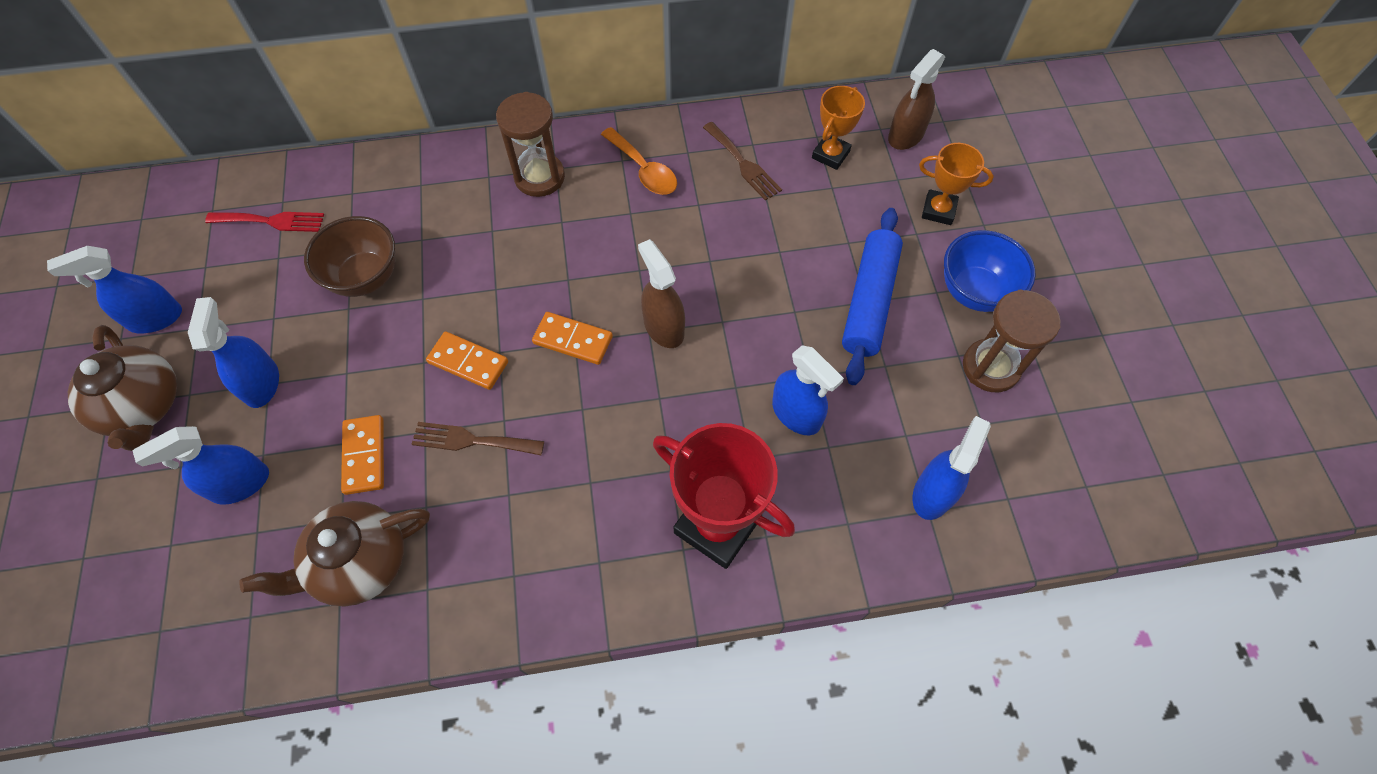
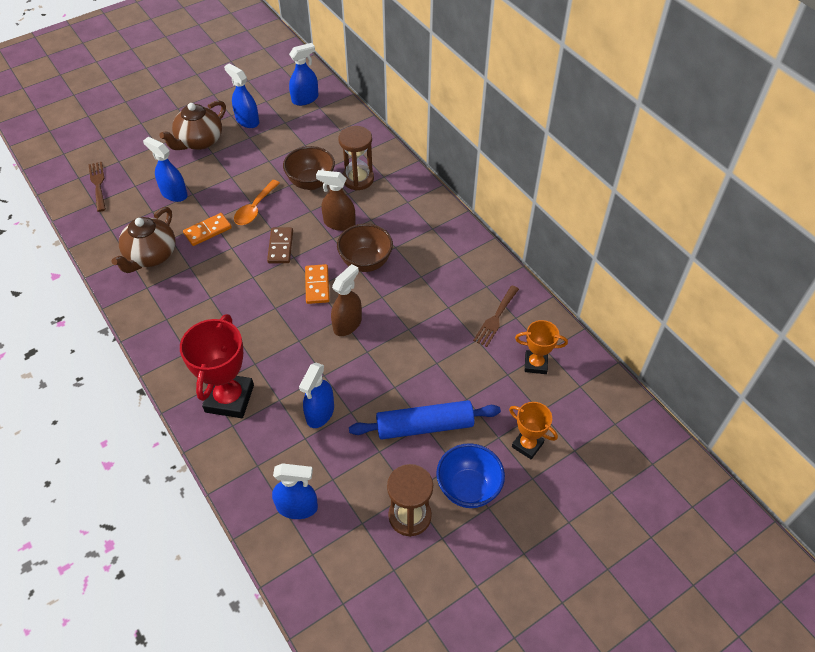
camera: 65 degrees right, 10 degrees down
(261, 383) = (230, 174): blue spray bottle -> blue spray bottle (305, 99)
(271, 221) = (325, 131): red fork -> none
(360, 562) = (151, 255): brown teapot -> brown teapot turned 105 degrees counterclockwise
(468, 362) = (280, 247): orange domino -> brown domino
(472, 440) = (235, 269): brown fork -> brown fork (98, 184)
(539, 177) = (421, 224): brown hourglass -> brown hourglass (358, 179)
(567, 266) = (366, 262): none -> brown bowl
(644, 170) = (457, 270): orange spoon -> orange spoon (255, 209)
(905, 135) = (584, 403): brown spray bottle -> brown spray bottle (339, 223)
(938, 210) = (527, 445): orange trophy -> orange trophy turned 45 degrees counterclockwise

